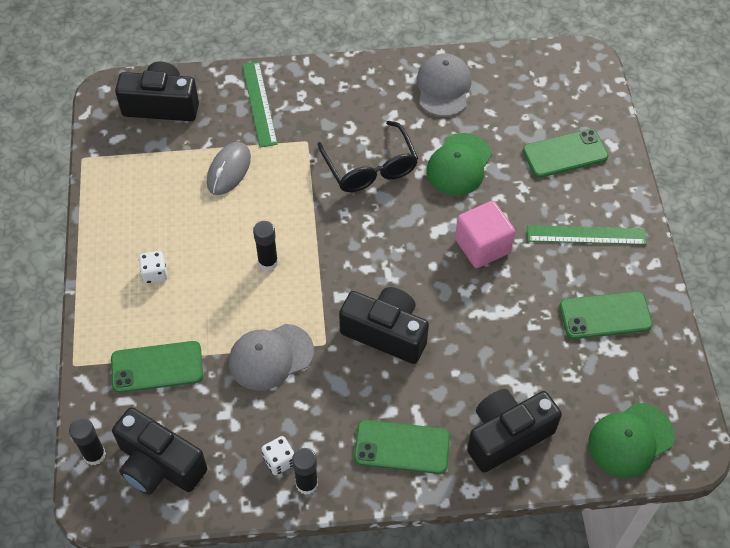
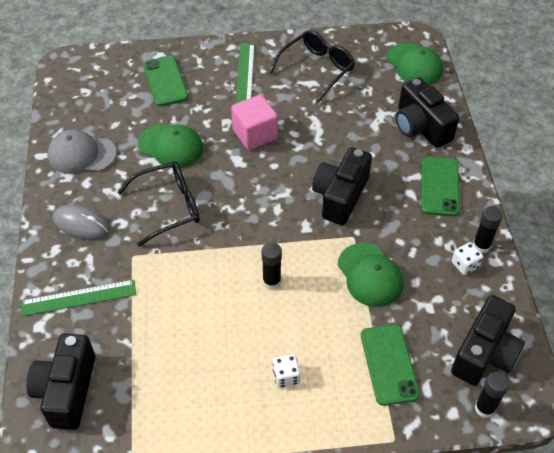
camera: 90 degrees left, 5 degrees down
(229, 170) = (162, 320): grey mouse -> grey mouse (81, 224)
(270, 357) = (370, 275): grey cap -> green cap
(605, 316) = (316, 69): green phone -> black glasses

